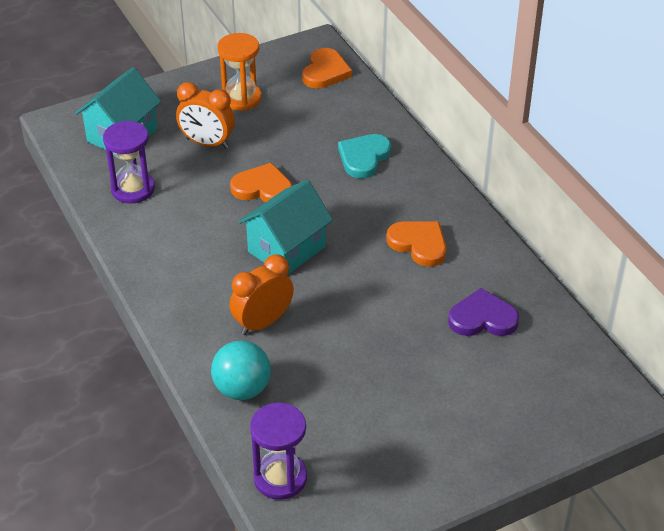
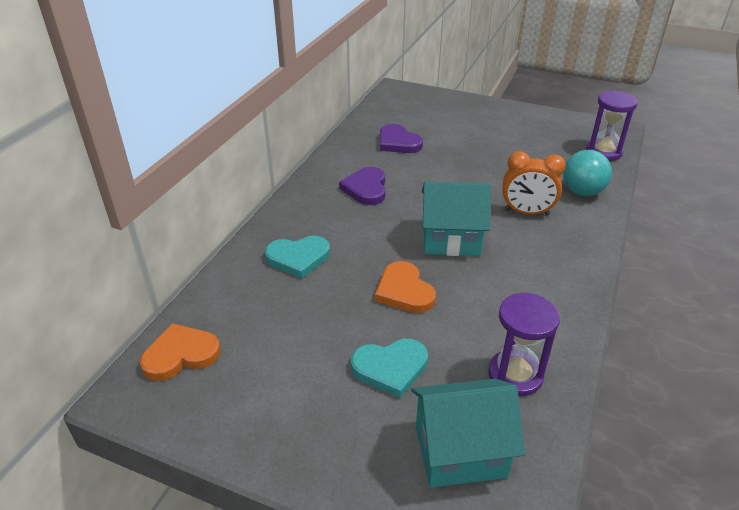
camera: 130 degrees left, 5 degrees down
(207, 143) = (390, 368): orange clock -> turquoise heart
(241, 98) = (291, 392): orange hourglass -> none
(419, 244) = (366, 188): orange heart -> purple heart

